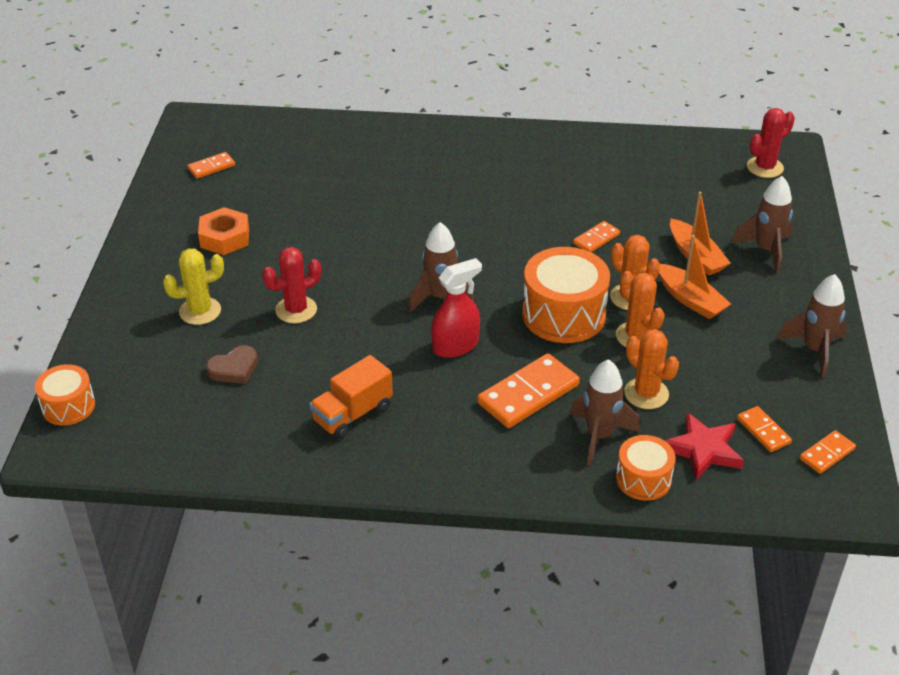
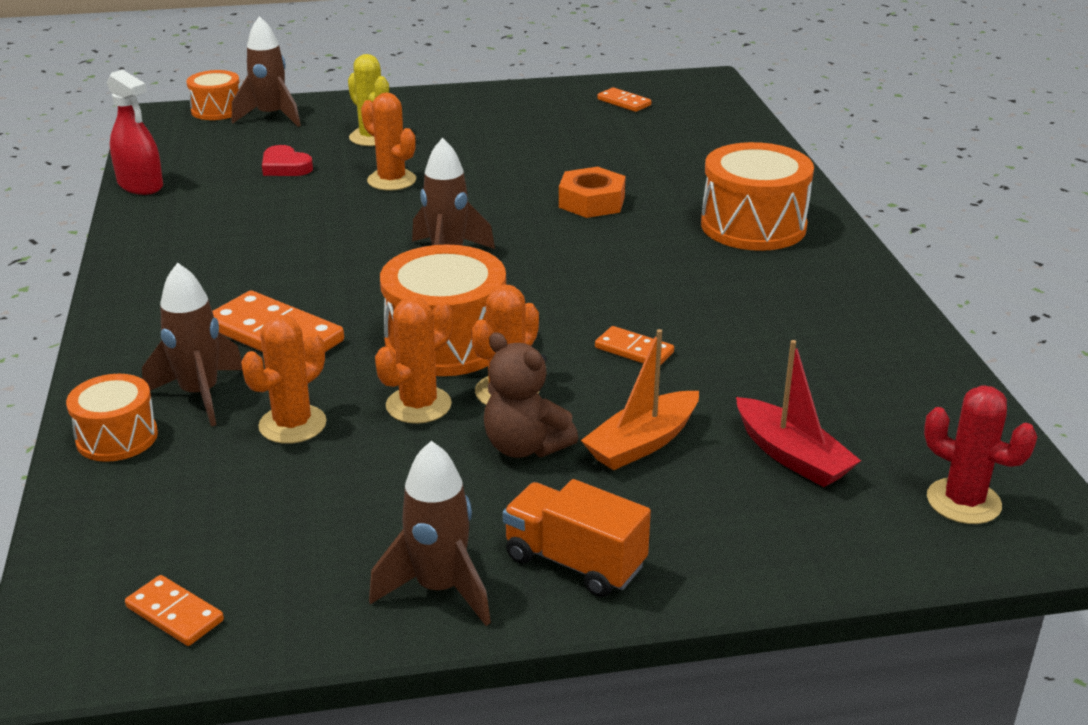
camera: 75 degrees right, 10 degrees down
(224, 237) = (501, 128): orange nut -> orange nut (592, 202)
(234, 369) = (285, 167): brown heart -> red heart
(296, 310) = (391, 180): red cactus -> orange cactus
(352, 414) = (222, 234): orange truck -> orange truck (574, 562)
(453, 158) = (753, 226): none -> orange drum
(455, 346) = (357, 276): red spray bottle -> red spray bottle (140, 185)
(690, 299) = (525, 446): orange boat -> brown teddy bear
(703, 450) = (178, 485): red star -> none
(717, 208) = (792, 456): none -> red boat
(763, 431) = (224, 540): orange domino -> none
(766, 250) = (701, 517): brown rocket -> brown rocket (271, 117)

